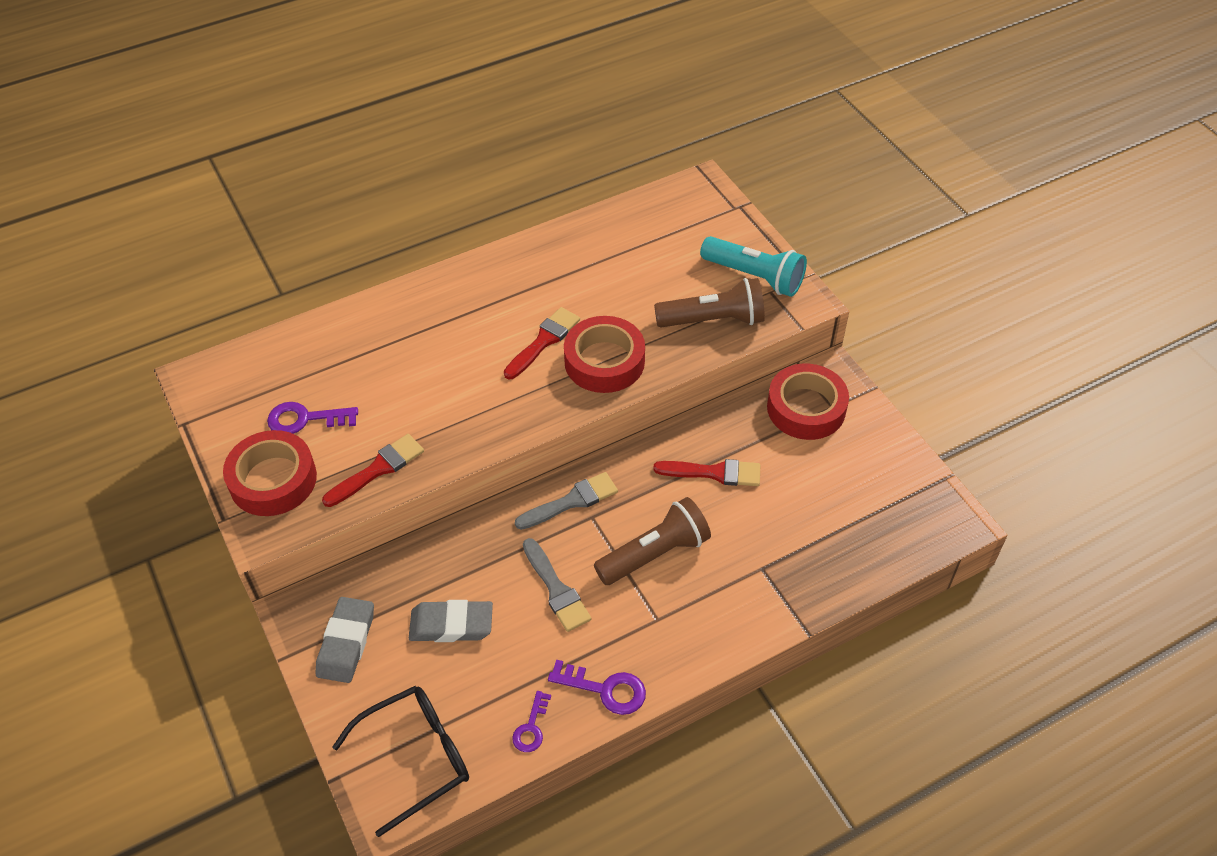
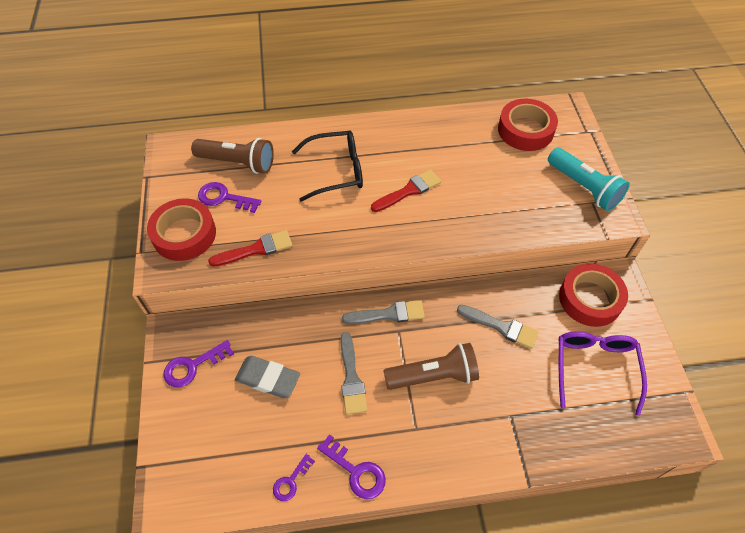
camera: 20 degrees right, 5 degrees up
(346, 643) = (193, 366): grey eraser -> purple key
(416, 758) = (201, 473): black glasses -> black glasses (336, 171)
(604, 361) = (446, 219): red tape -> red tape (525, 130)
(713, 320) = (540, 211): brown flashlight -> brown flashlight (238, 163)
(714, 473) = (501, 327): red brush -> grey brush
(838, 484) = (595, 368): none -> purple glasses

